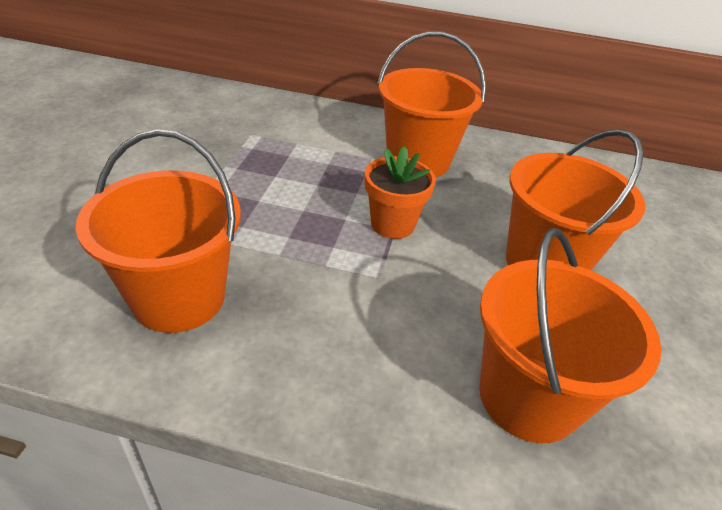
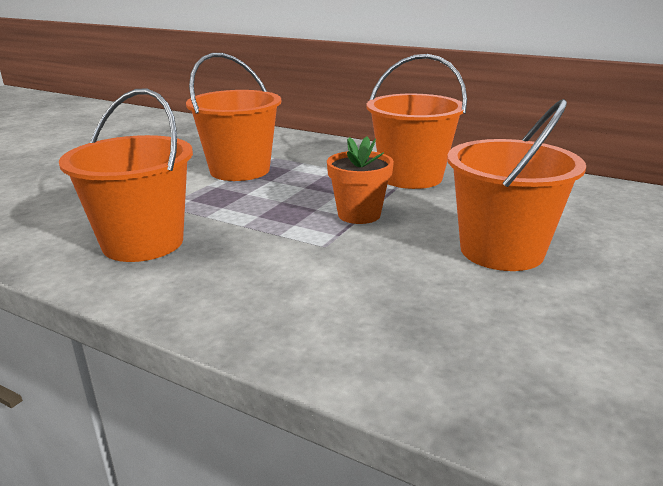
camera: 20 degrees right, 15 degrees down
(528, 397) = (424, 337): orange bucket -> orange bucket (240, 170)

